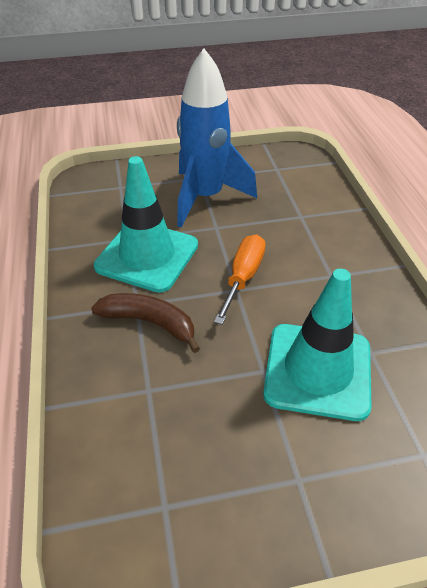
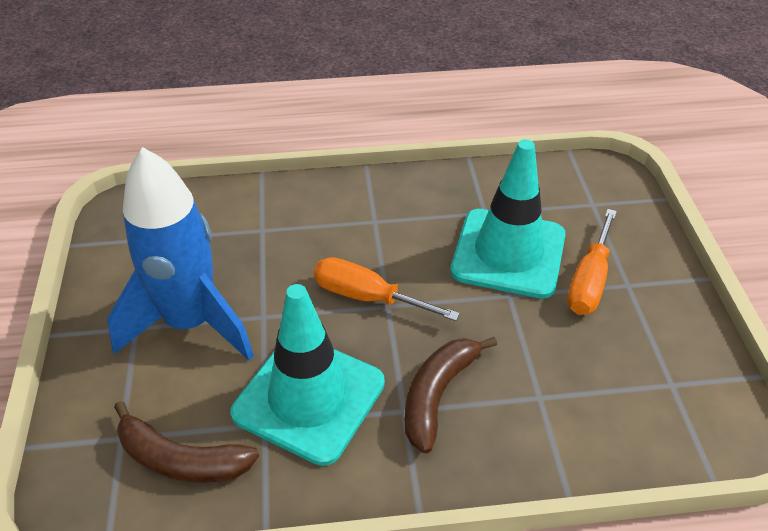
camera: 85 degrees left, 0 degrees up
(104, 210) = (181, 459): none -> brown banana
(295, 440) = (589, 281): none -> orange screwdriver

